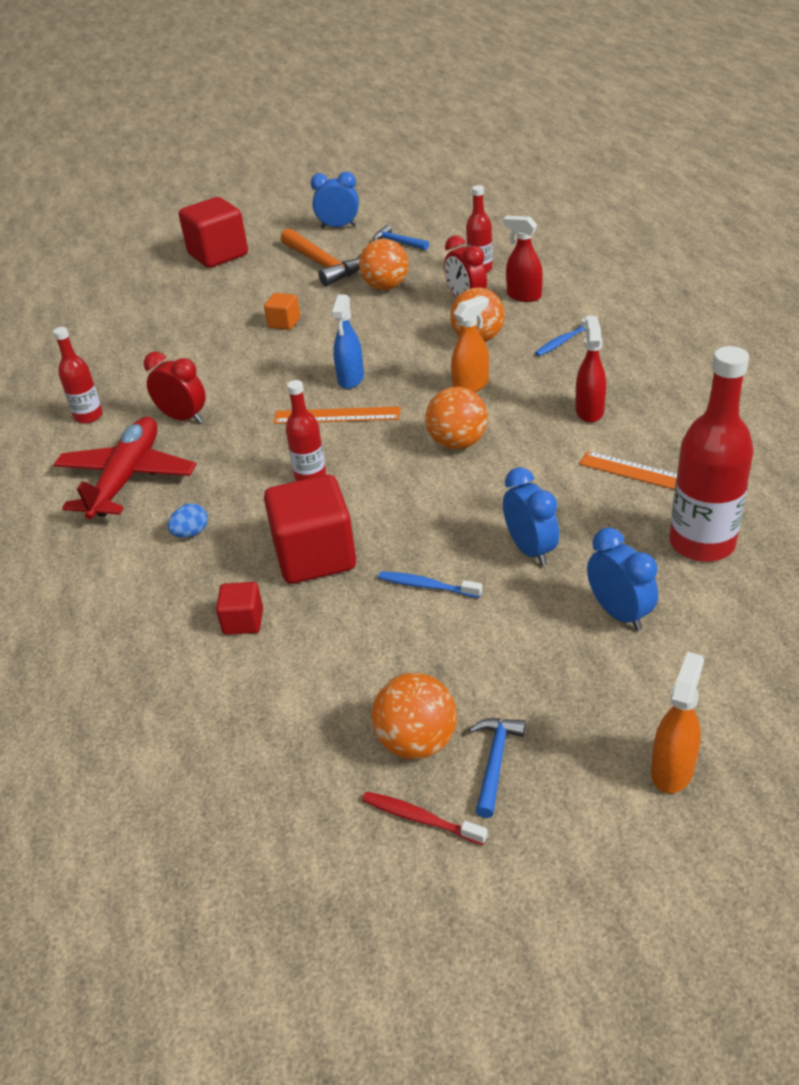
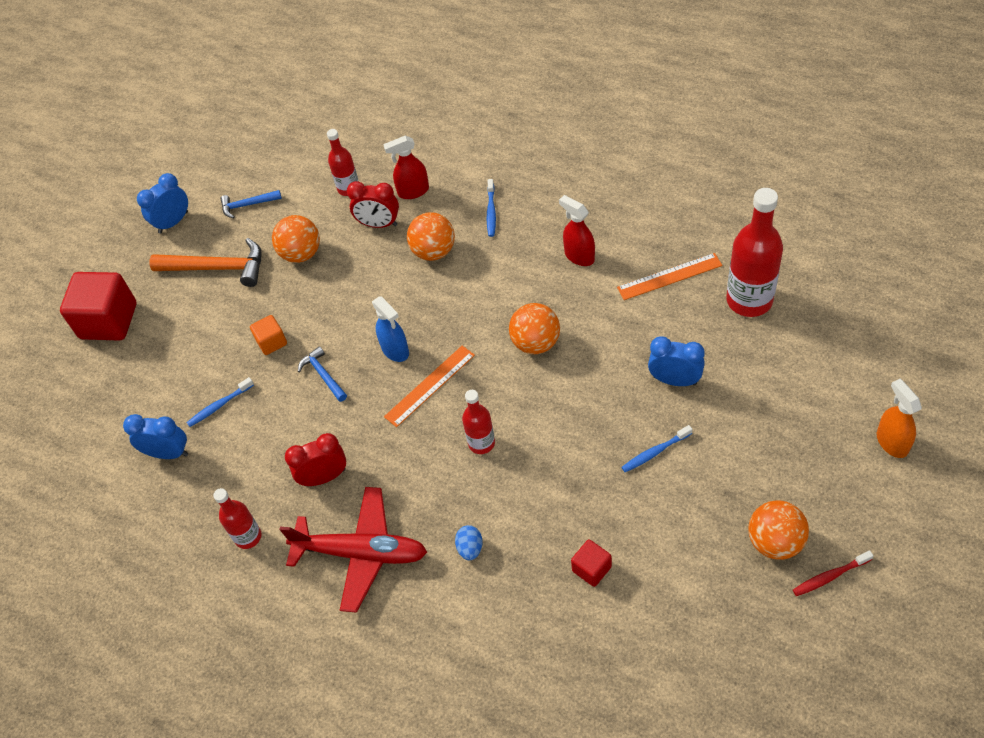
camera: 45 degrees left, 15 degrees up
(127, 478) = (361, 553): red plane -> red plane turned 135 degrees clockwise
(197, 336) = (219, 406): none -> blue toothbrush
(315, 556) = (568, 492): red cube -> none
(471, 386) = (482, 293): orange spray bottle -> none
(495, 762) = (821, 515): blue hammer -> blue hammer (323, 375)
(619, 613) = (766, 379): blue clock -> blue clock (168, 453)

